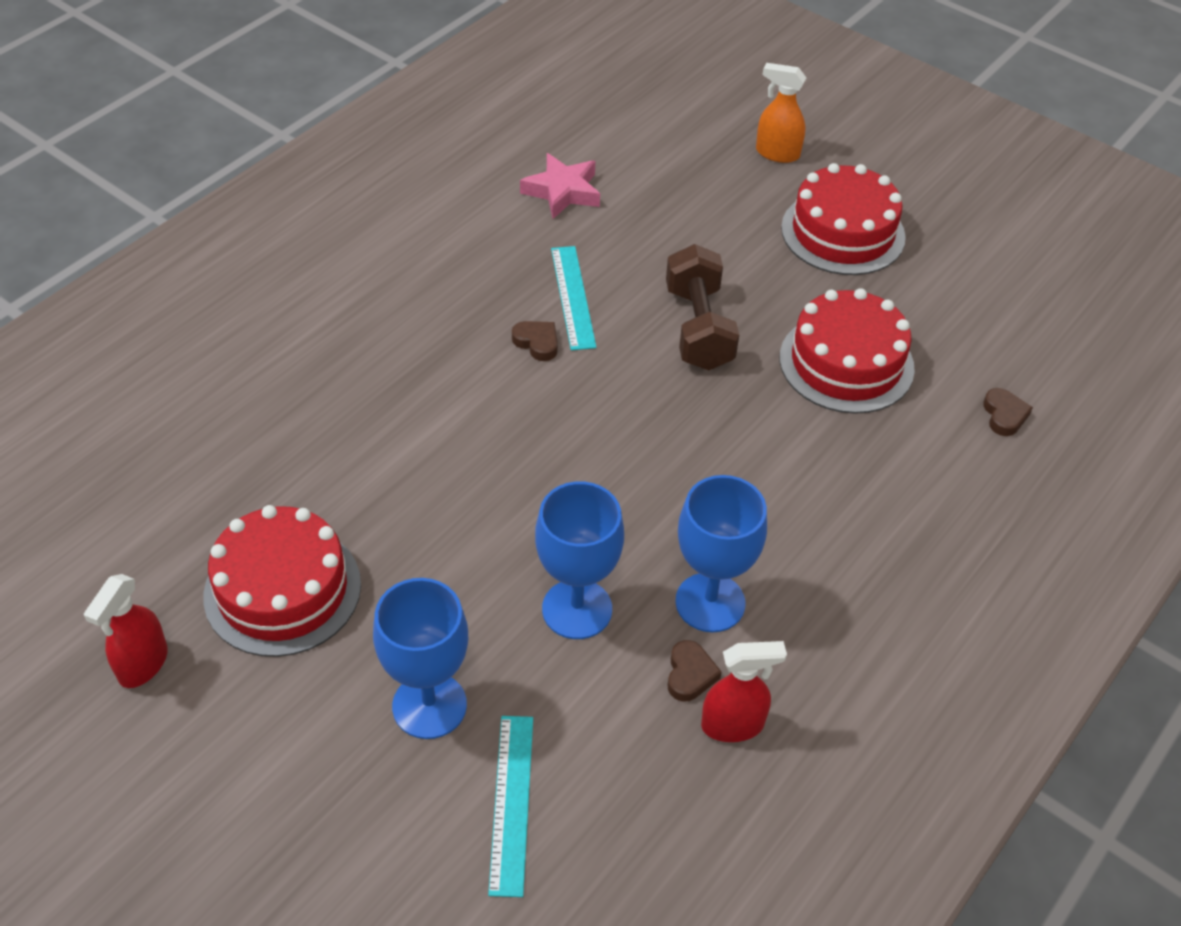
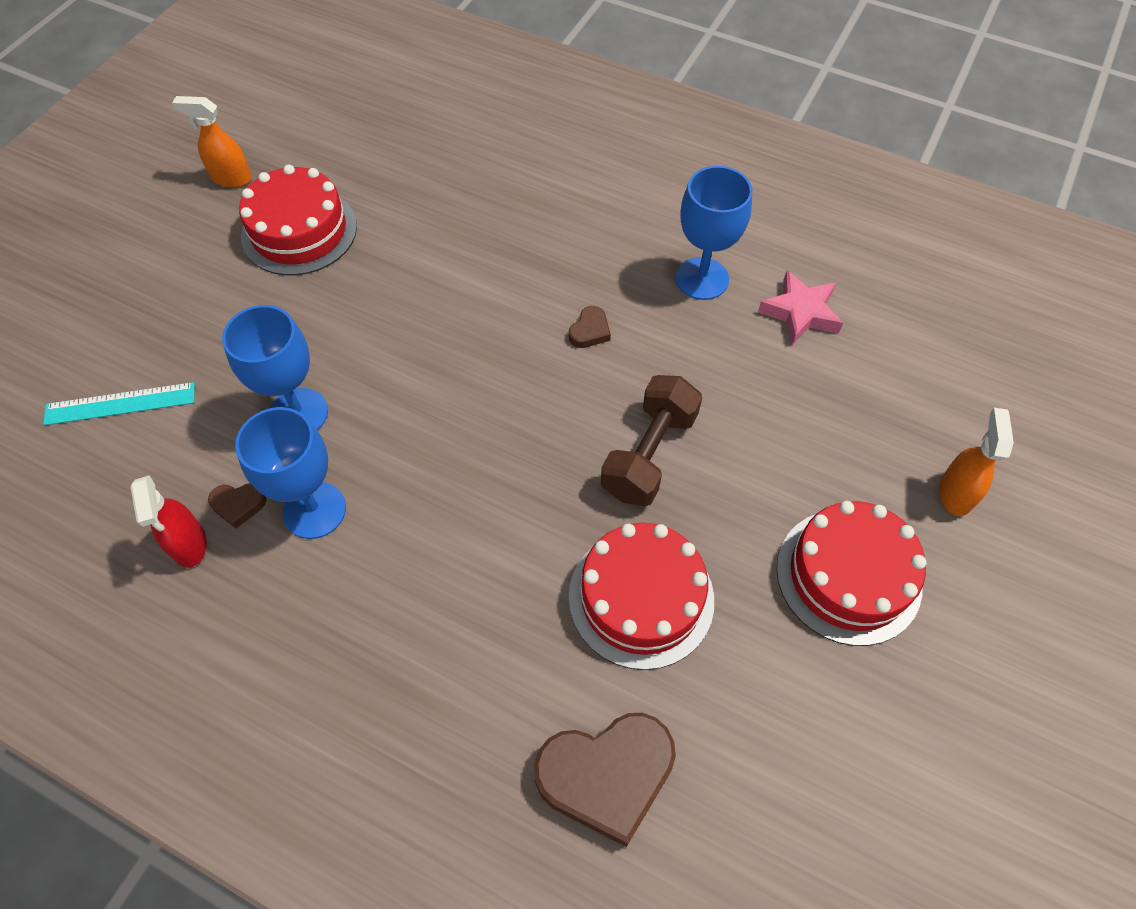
camera: 80 degrees right, 10 degrees up
(143, 664) = (231, 178): red spray bottle -> orange spray bottle
(429, 705) = (203, 337): blue goblet -> blue goblet (702, 279)
(573, 297) = (657, 347): turquoise ruler -> none
(698, 328) = (649, 454): brown dumbbell -> brown dumbbell turned 45 degrees counterclockwise
(1004, 415) = (606, 776): brown heart -> brown heart, size x2.24

